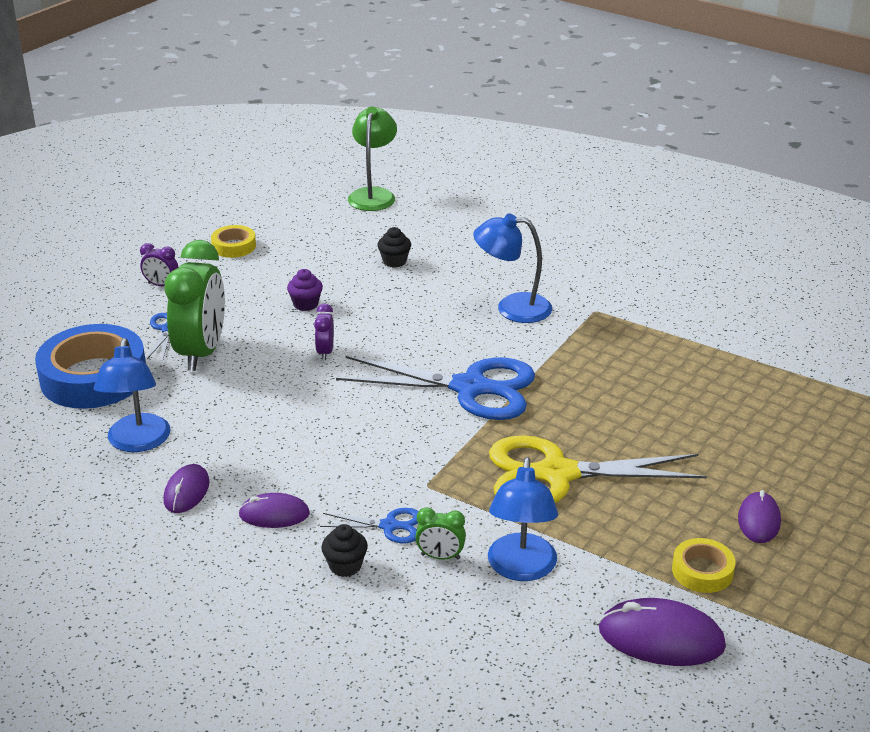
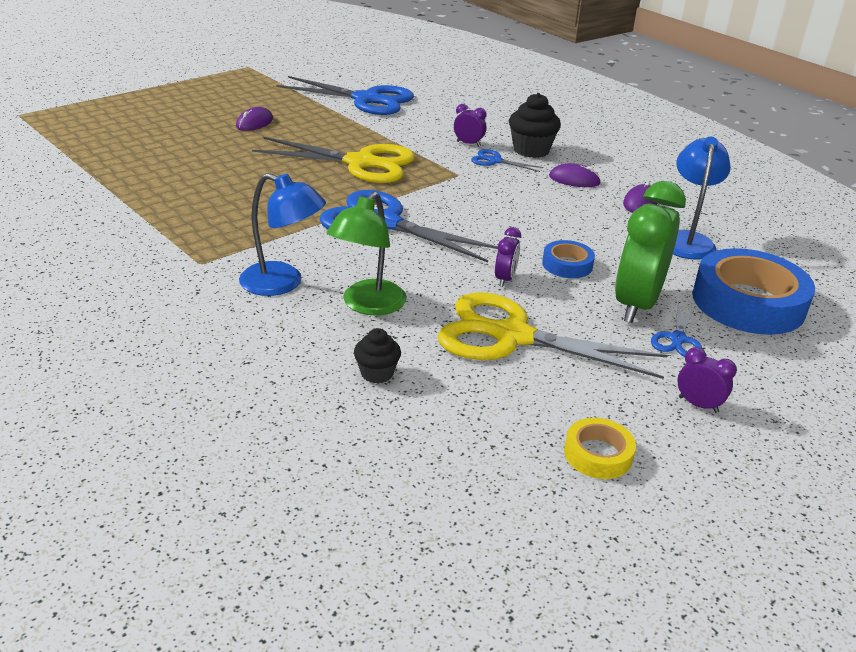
camera: 165 degrees left, 0 degrees up
(269, 380) = (567, 265): none -> blue tape
(306, 304) = (512, 336): purple cupcake -> yellow scissors
(345, 566) = (531, 150): black cupcake -> black cupcake, size x1.70
(373, 195) = (337, 523): green lamp -> green lamp (368, 305)
(440, 556) = (468, 144): green clock -> purple clock
(521, 569) = (422, 131): blue lamp -> none
(661, 638) = (366, 99): purple mouse -> blue scissors
(702, 571) = (316, 113): yellow tape -> none

